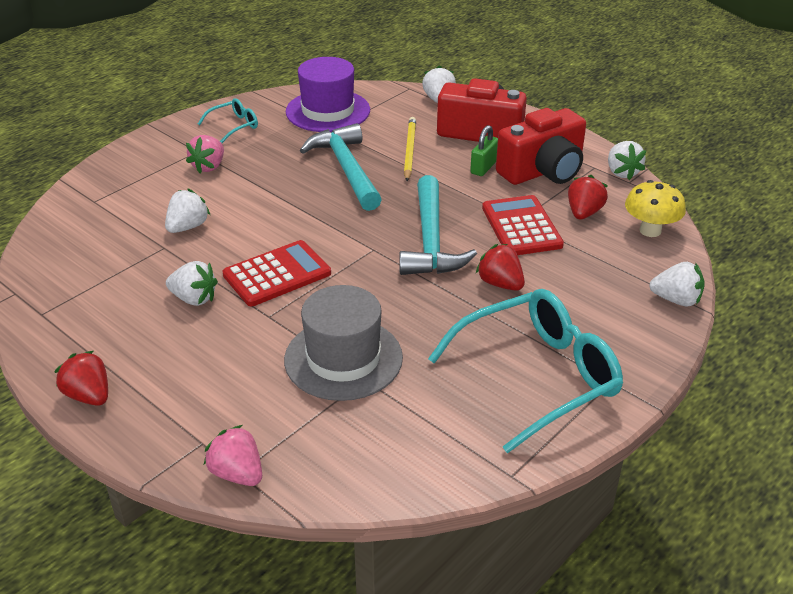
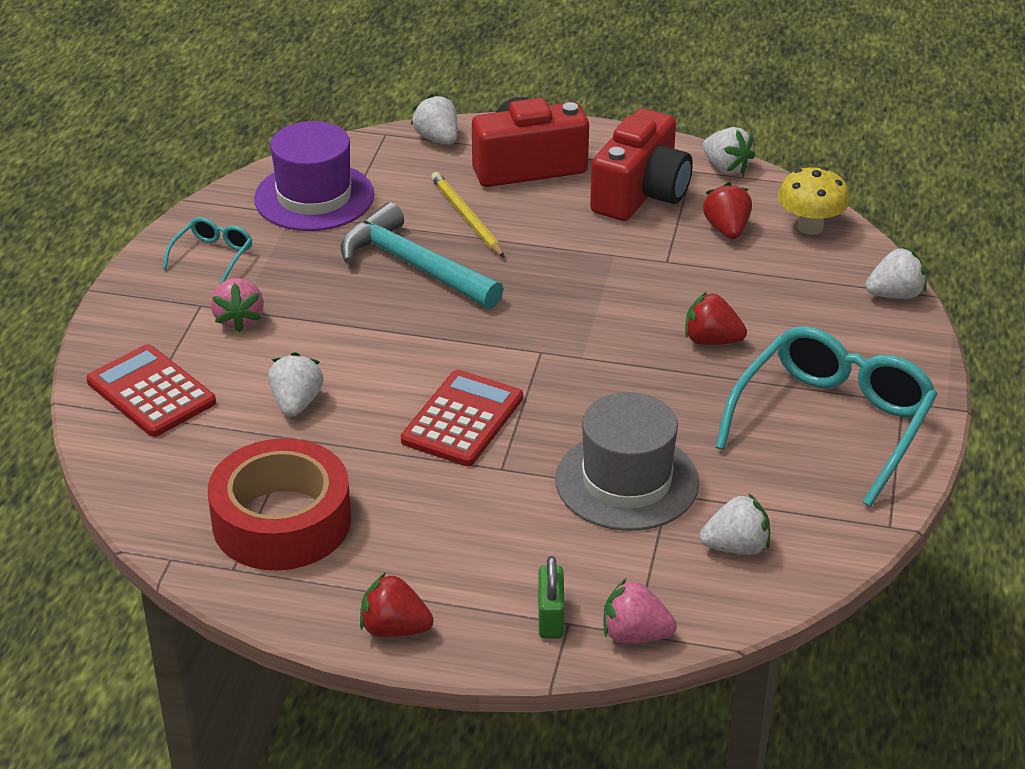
camera: 30 degrees left, 0 degrees up
(100, 296) = (282, 521): none -> red tape
(194, 298) = (396, 482): white strawberry -> white strawberry (736, 547)
(431, 241) = (595, 319): turquoise hammer -> none
(484, 167) = (571, 211): green padlock -> green padlock (550, 618)
(521, 226) = (676, 268): red calculator -> red calculator (151, 392)

